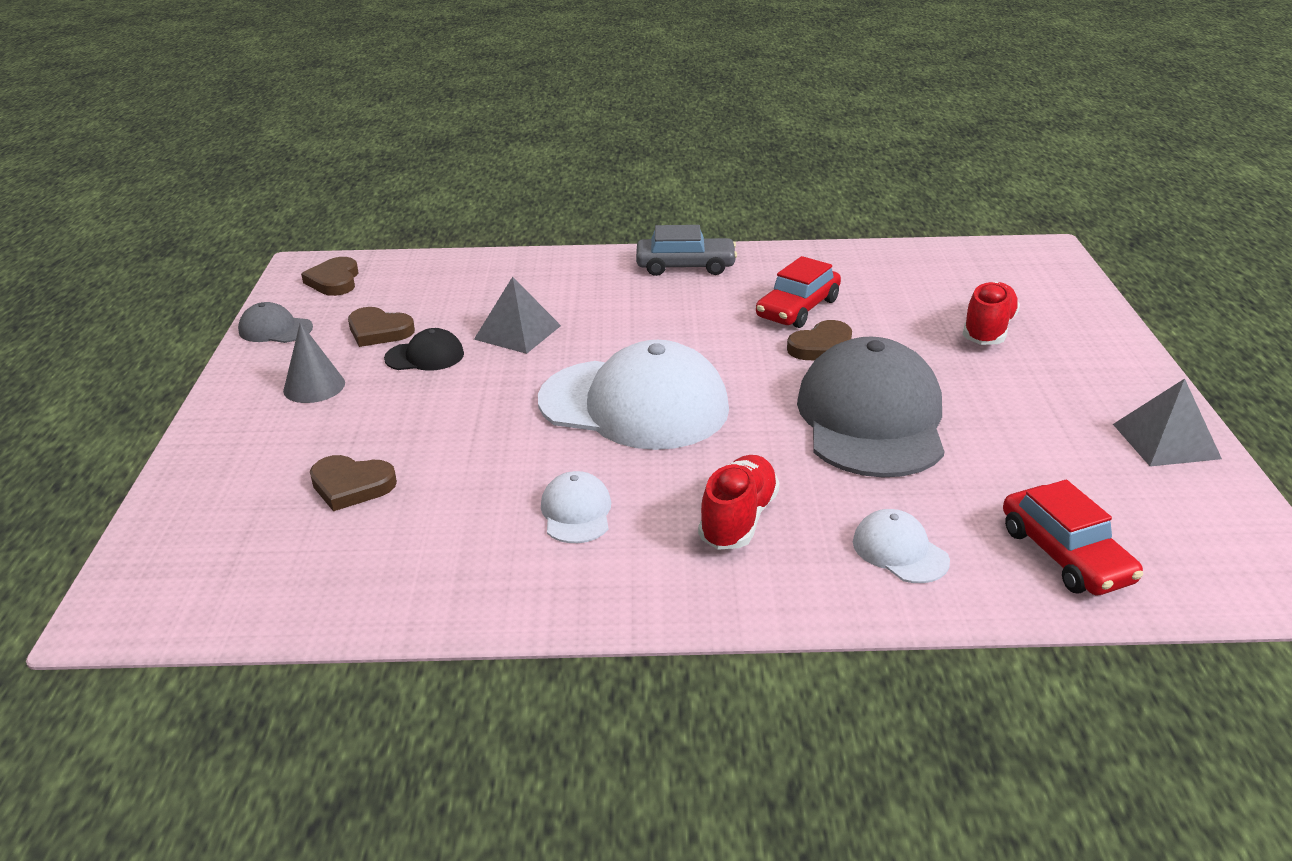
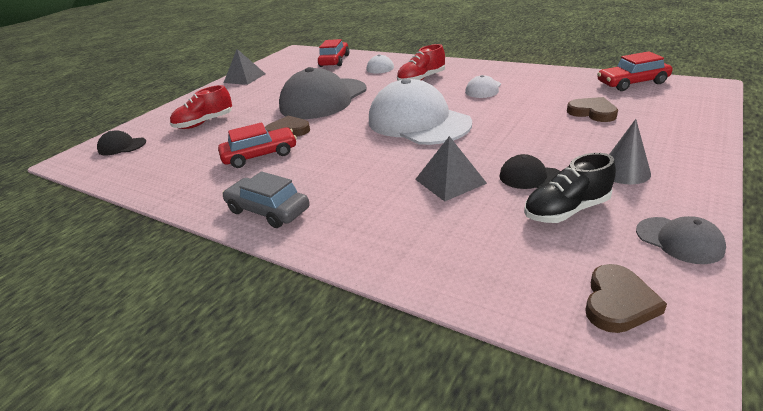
camera: 145 degrees left, 0 degrees up
(266, 598) = (632, 83): none -> red car
(379, 331) = (566, 210): brown heart -> black shoe
(1022, 276) = (122, 146): none -> black cap

